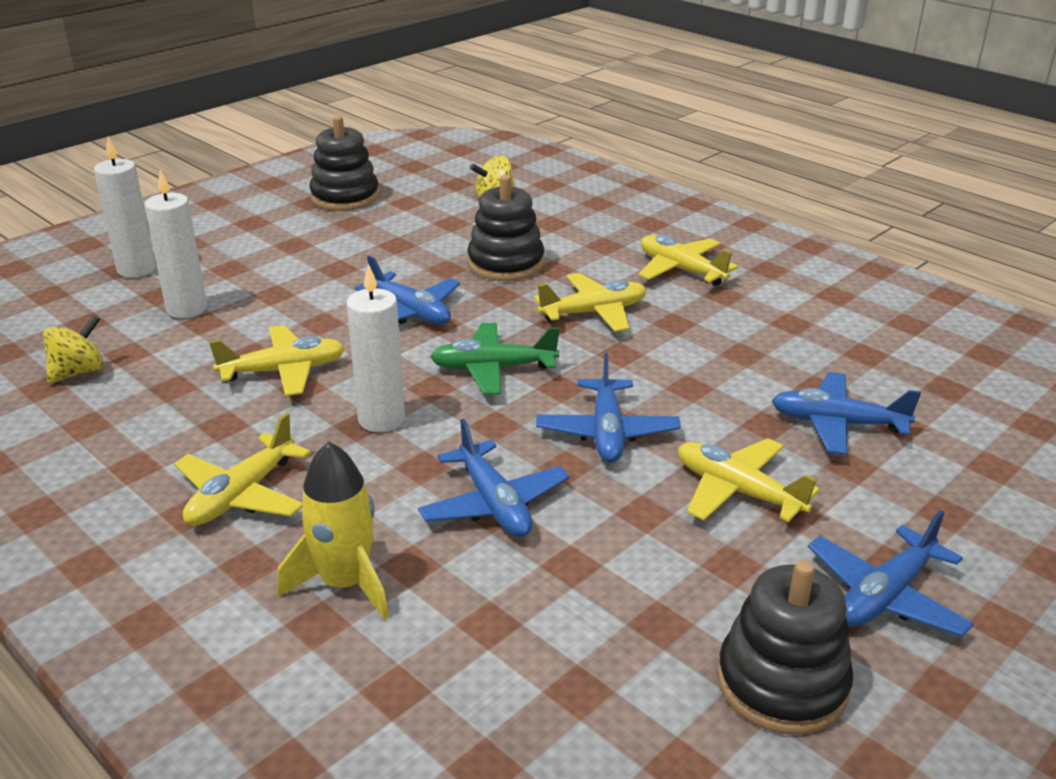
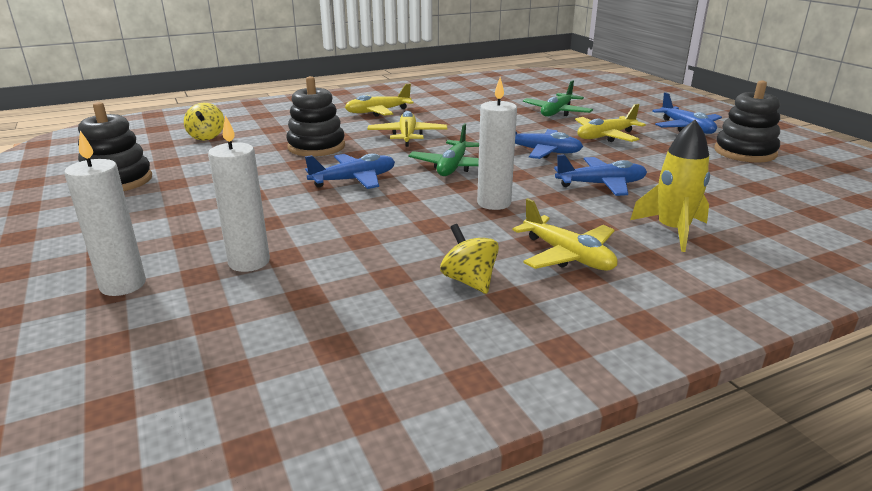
camera: 70 degrees left, 5 degrees down
(78, 372) = (321, 324): yellow spinning top -> yellow spinning top (469, 281)
(284, 371) = (402, 228): yellow plane -> none
(837, 424) = (556, 112): blue plane -> green plane

